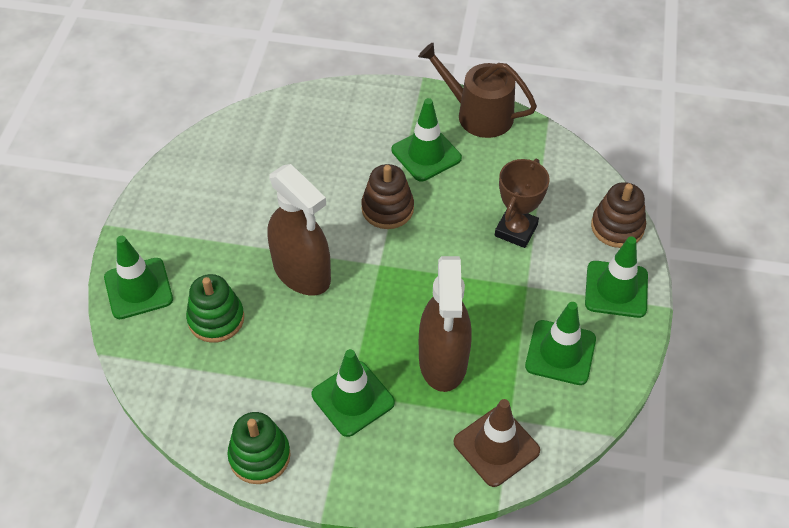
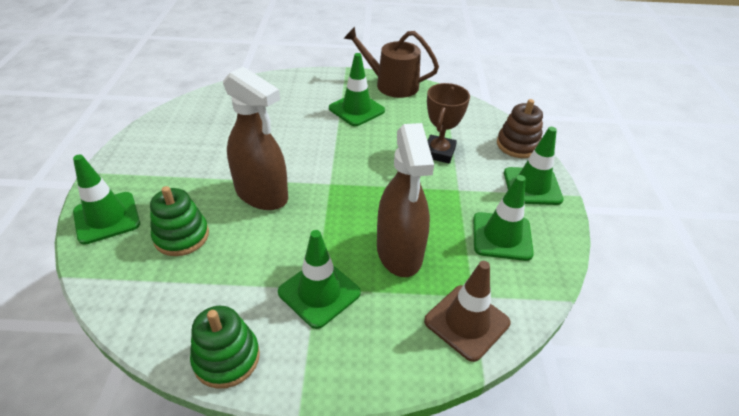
camera: 10 degrees left, 10 degrees down
(387, 209) = (331, 145): brown stacking toy -> none

